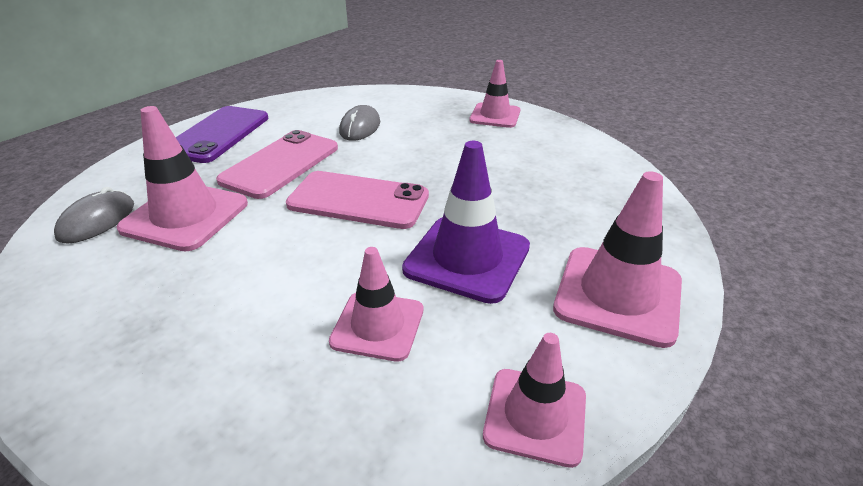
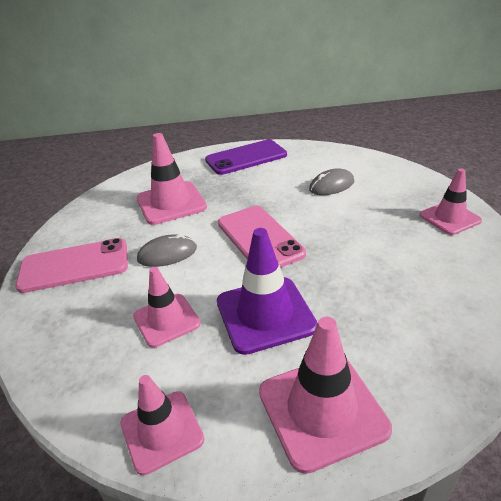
camera: 50 degrees right, 0 degrees up
(97, 221) = (138, 187): grey mouse -> grey mouse (167, 254)
(280, 164) = (251, 192): pink phone -> pink phone (74, 265)

